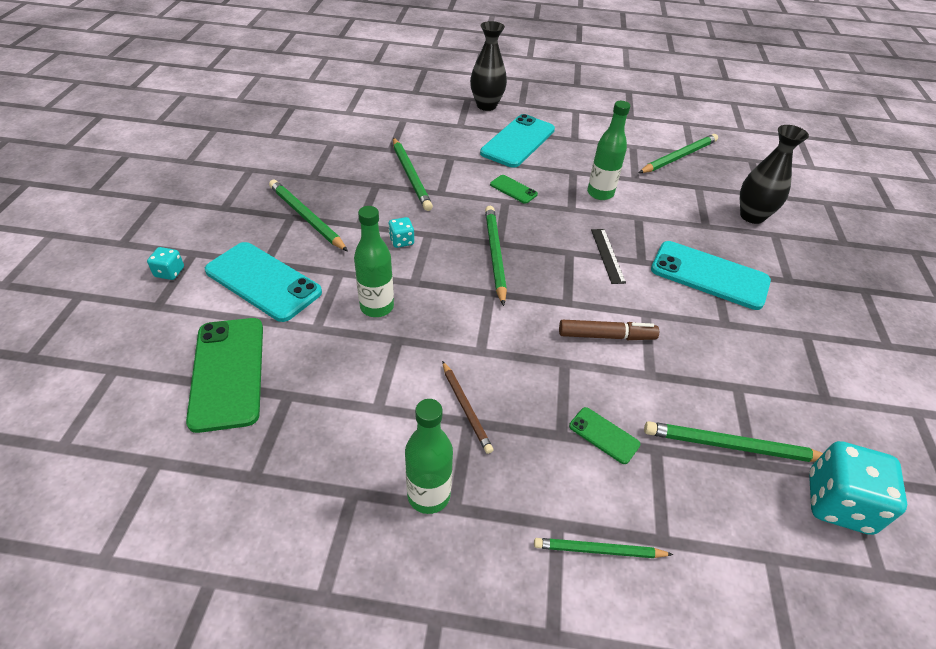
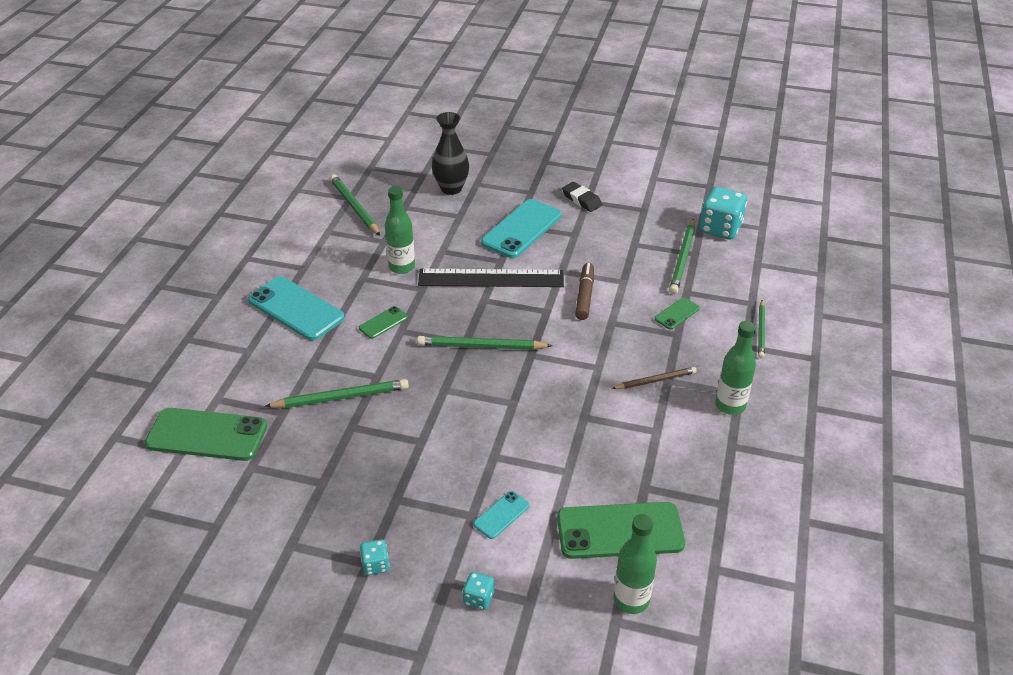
camera: 80 degrees left, 5 degrees down
(263, 281) = (501, 515): turquoise phone -> turquoise phone, size x0.48
(307, 217) = (401, 484): green pencil -> none
(364, 120) = (207, 435): none -> green phone
(377, 307) = (543, 429): green bottle -> green bottle (631, 600)
(401, 241) = (452, 409): turquoise dice -> turquoise dice (375, 565)
(486, 105) = (210, 325): black vase -> none
(607, 255) = (491, 278): black ruler -> black ruler, size x2.02
(804, 329) = (581, 200): none -> black eraser

